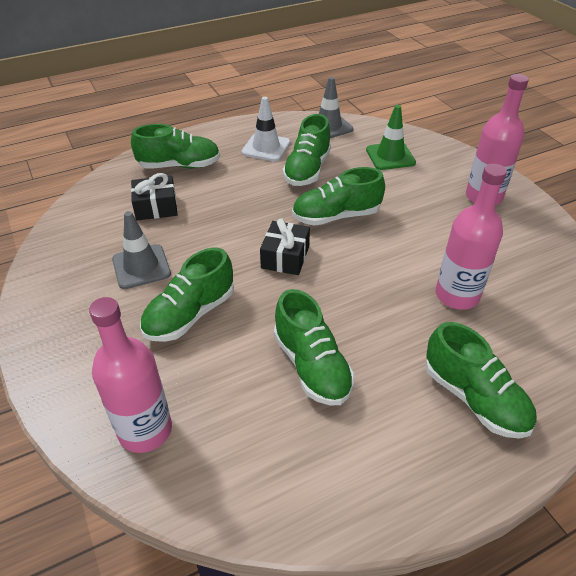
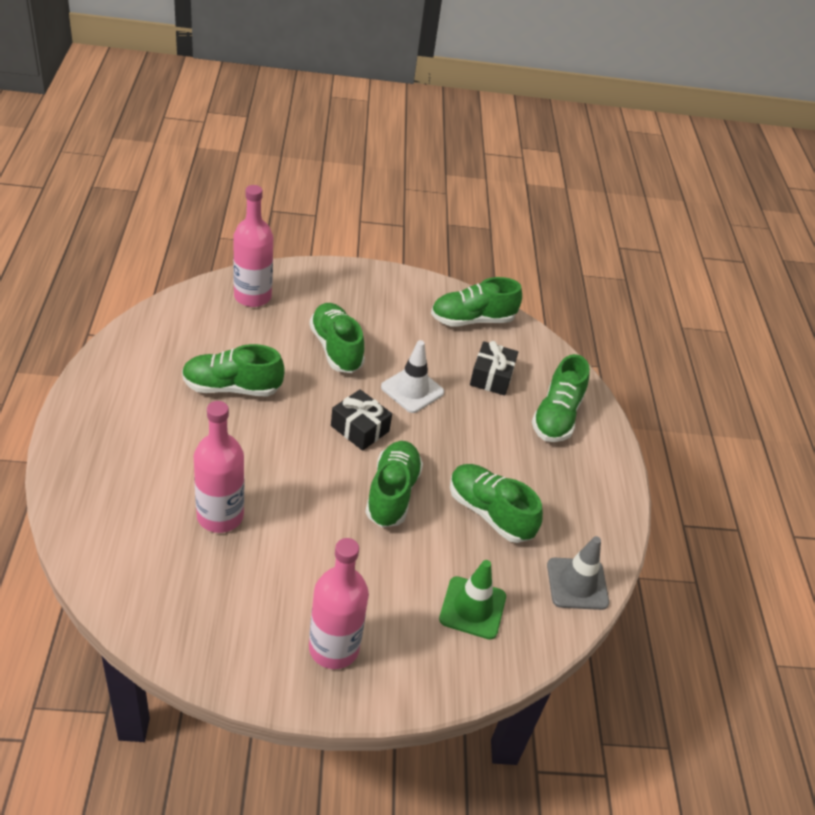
camera: 110 degrees right, 0 degrees up
(141, 267) = (412, 342): grey traffic cone -> none
(266, 147) = (556, 499): white traffic cone -> white traffic cone (412, 390)
(474, 398) = (123, 456): green shoe -> green shoe (472, 320)

